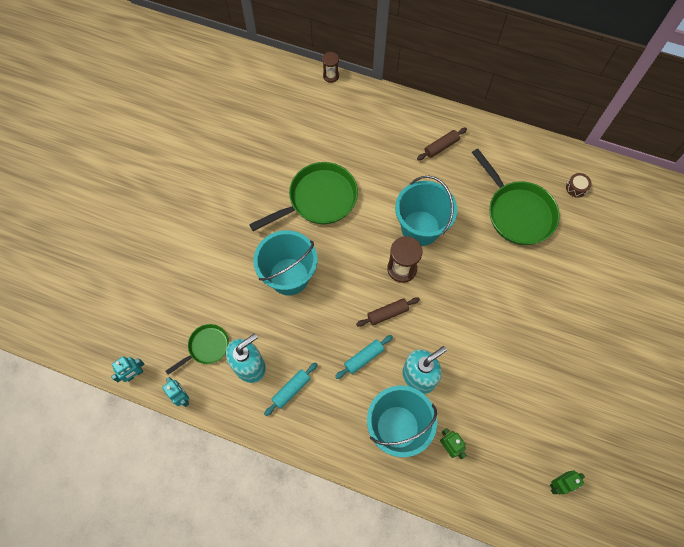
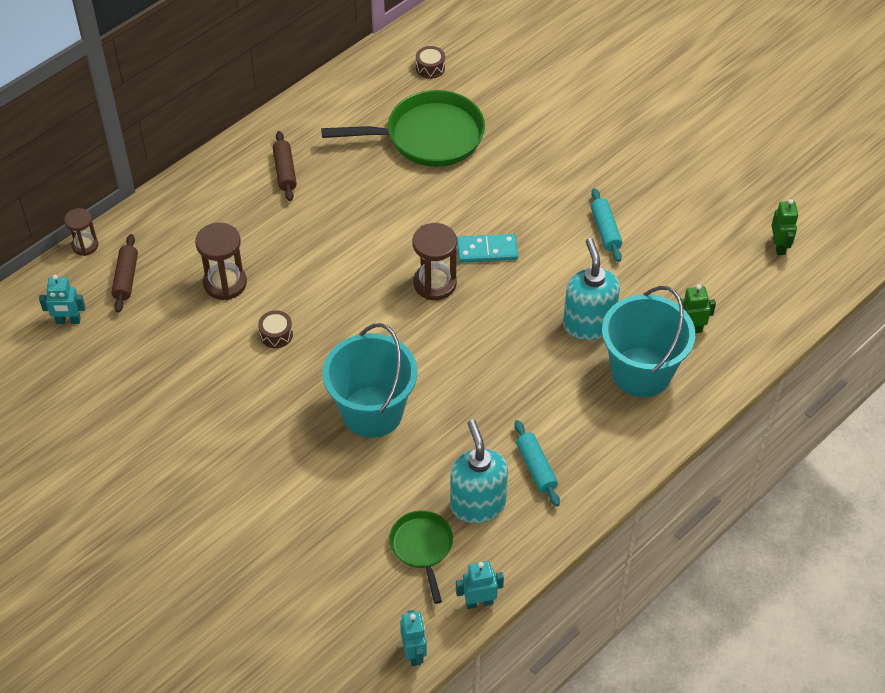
camera: 65 degrees left, 15 degrees down
(276, 94) = (68, 321): none -> turquoise robot
(318, 199) = (276, 334): green pan -> brown drum
(341, 156) = (225, 283): none -> brown hourglass
(364, 358) = (534, 372): turquoise rolling pin -> turquoise rolling pin (605, 230)
(387, 313) = (487, 323): brown rolling pin -> brown rolling pin (126, 278)
(420, 228) = (389, 241): turquoise bucket -> none
(445, 288) = (487, 250): none -> turquoise domino

